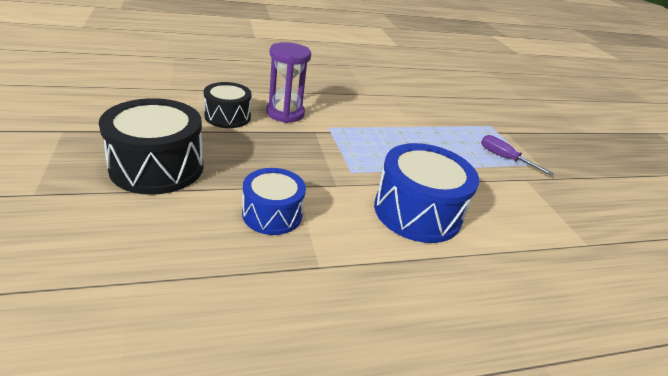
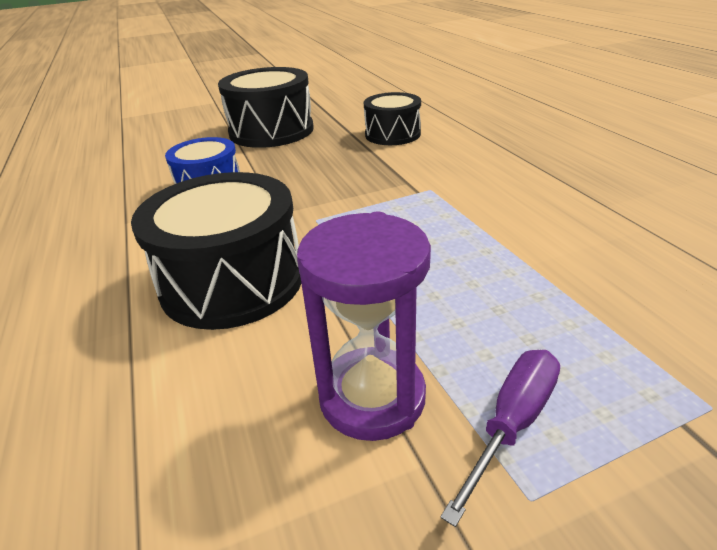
camera: 90 degrees right, 0 degrees up
(285, 113) = (438, 158): purple hourglass -> purple hourglass (372, 397)
(417, 212) = (232, 281): blue drum -> black drum

